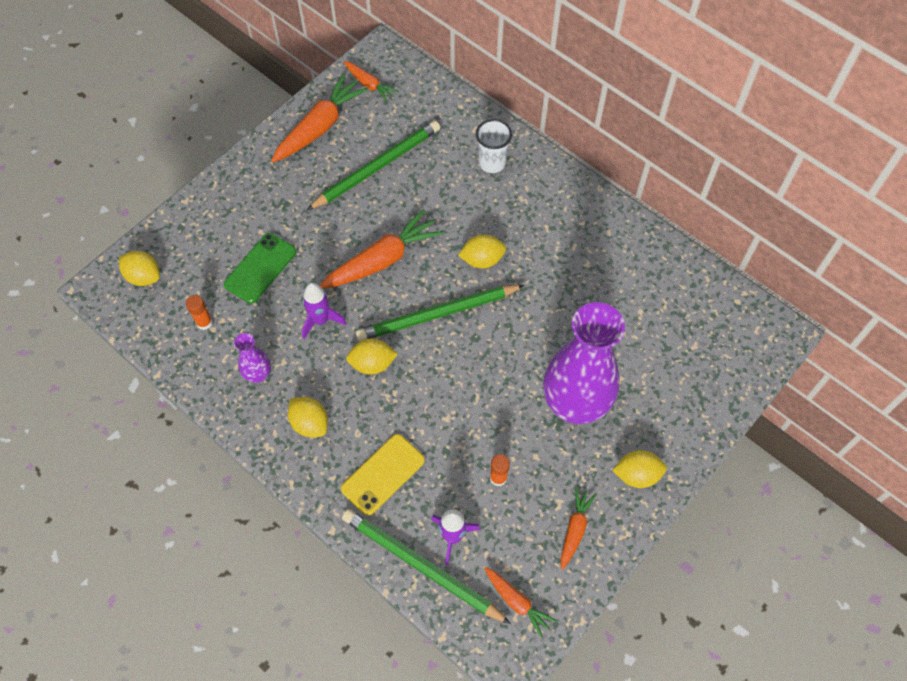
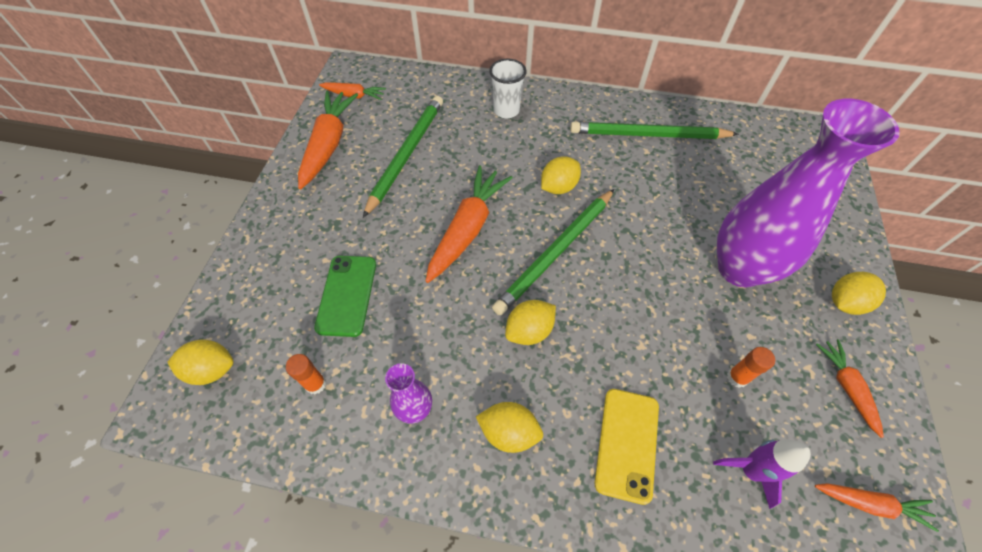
camera: 30 degrees left, 5 degrees down
(321, 320) = (446, 315): purple rocket -> none
(421, 566) = (748, 528): green pencil -> green pencil (648, 135)

